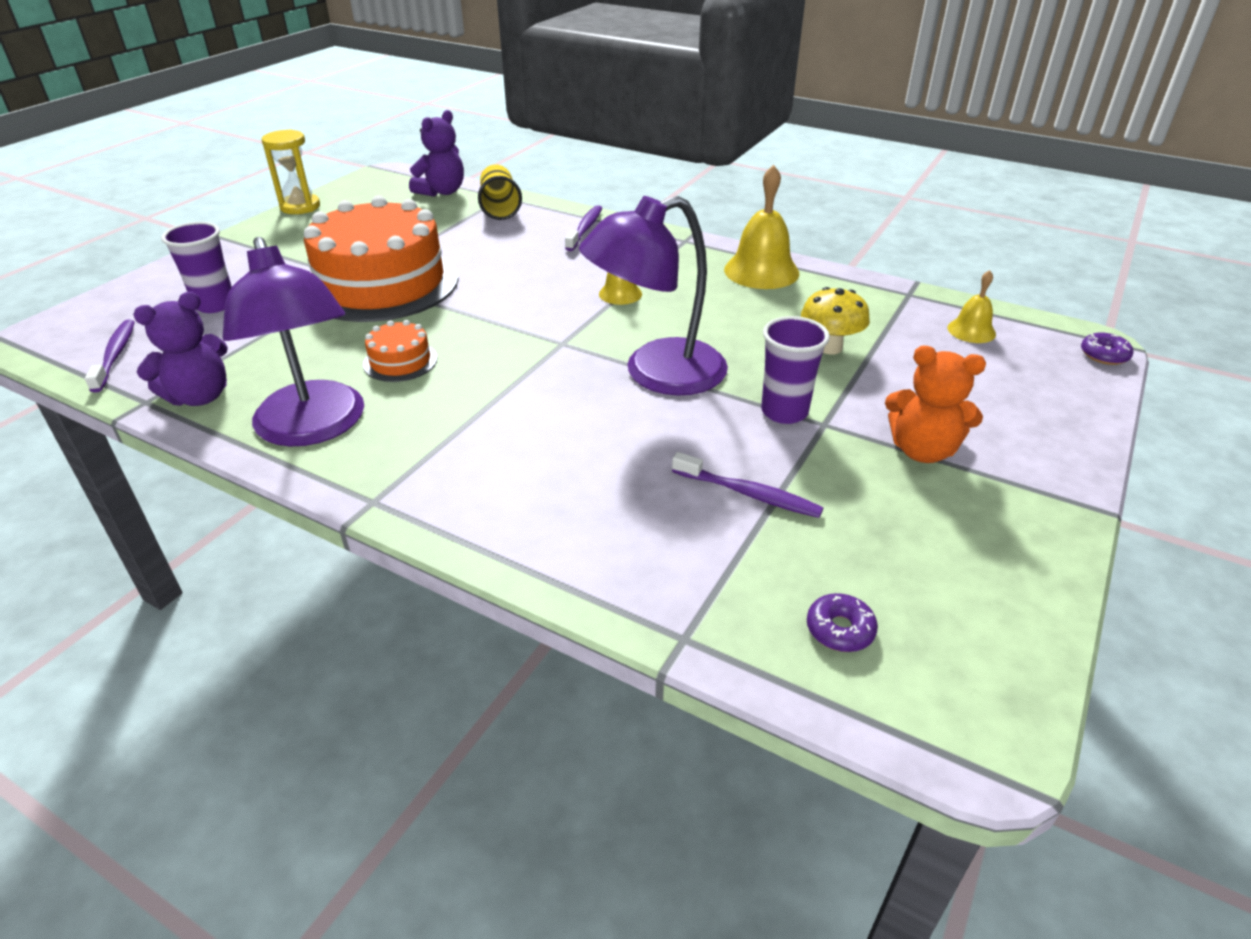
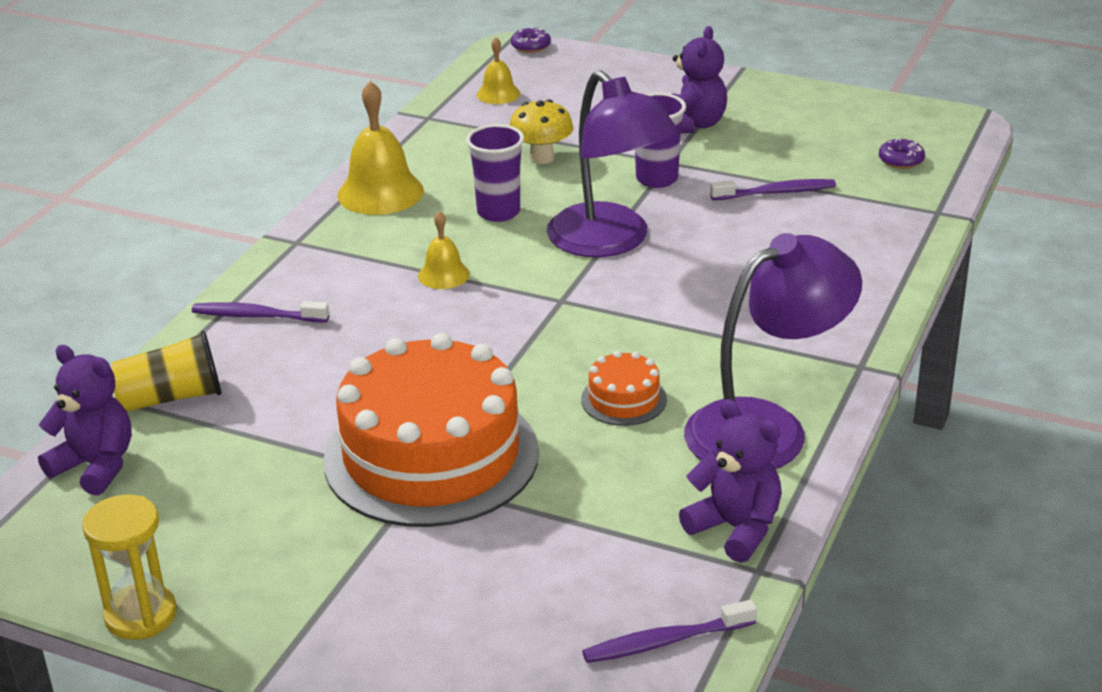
camera: 95 degrees left, 5 degrees down
(215, 305) = (511, 595): purple cup -> purple cup (498, 212)
(748, 494) = (776, 193): purple toothbrush -> purple toothbrush turned 60 degrees clockwise
(922, 450) = (693, 125): orange teddy bear -> purple teddy bear

